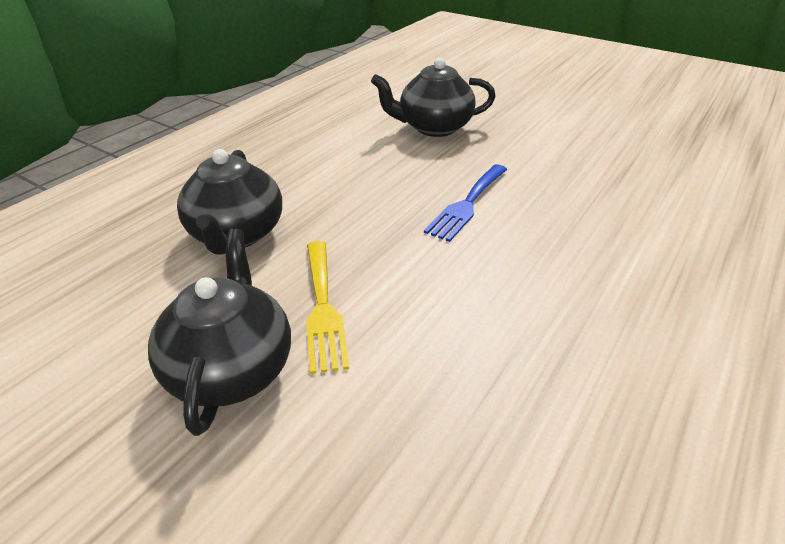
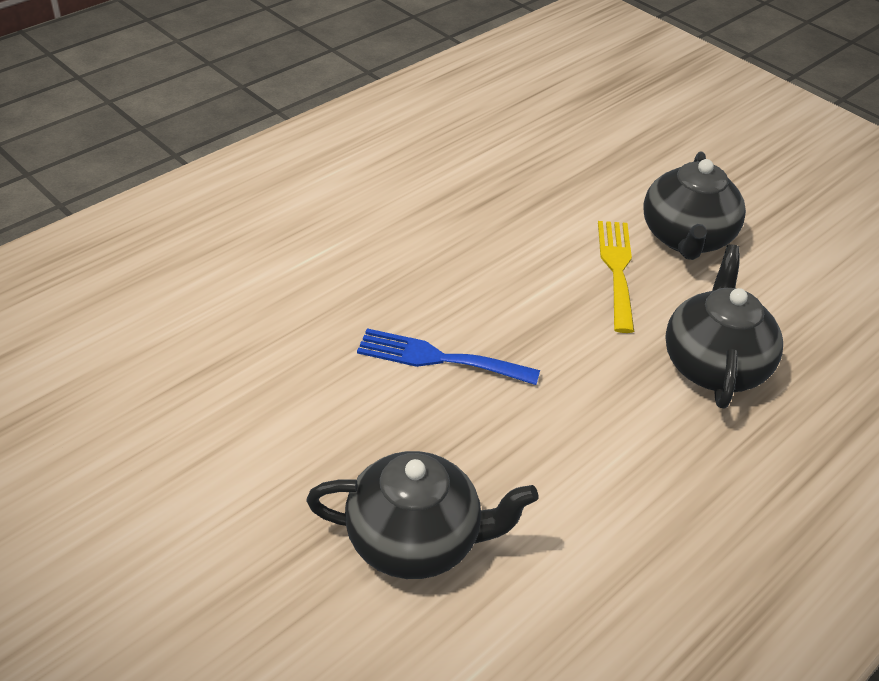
camera: 170 degrees left, 5 degrees up
(467, 204) = (438, 358): blue fork -> blue fork turned 120 degrees counterclockwise

